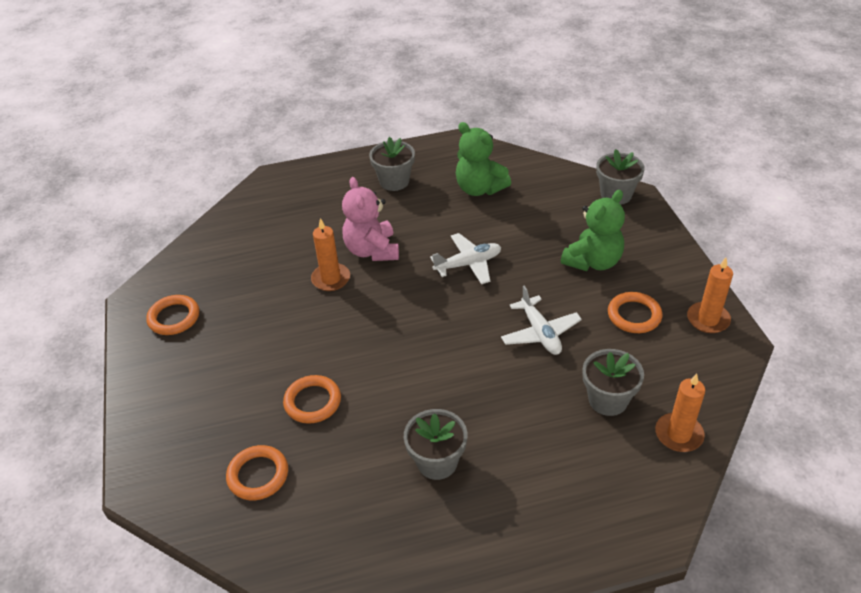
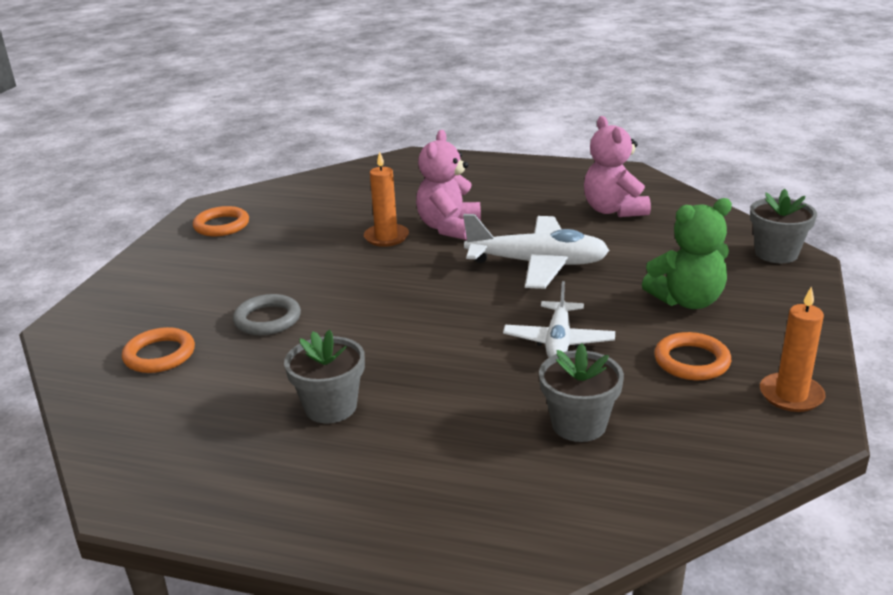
camera: 30 degrees right, 15 degrees down
(312, 402) = (267, 319): orange ring -> grey ring
(394, 181) = (528, 184): grey flower pot -> none
(468, 264) = (537, 264): white plane -> white plane, size x1.56
(479, 188) = (613, 210): green teddy bear -> pink teddy bear
(678, 434) = (638, 489): orange candle -> none

